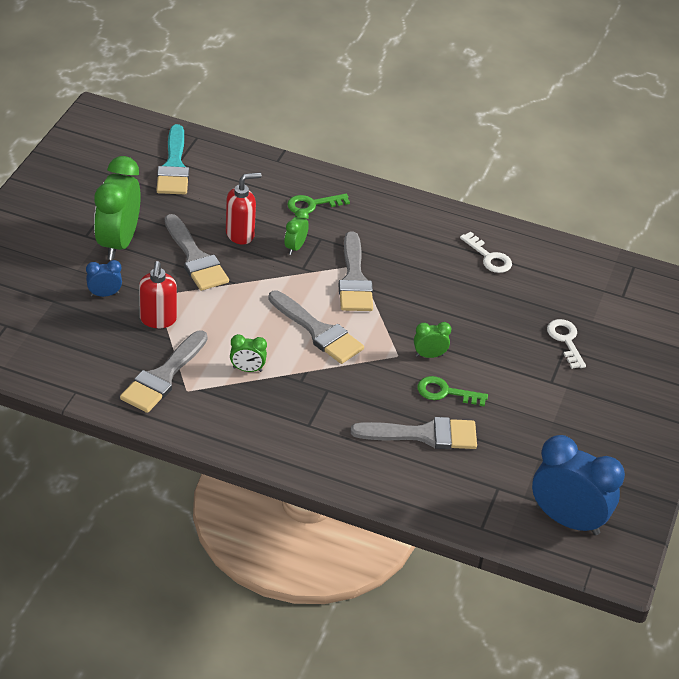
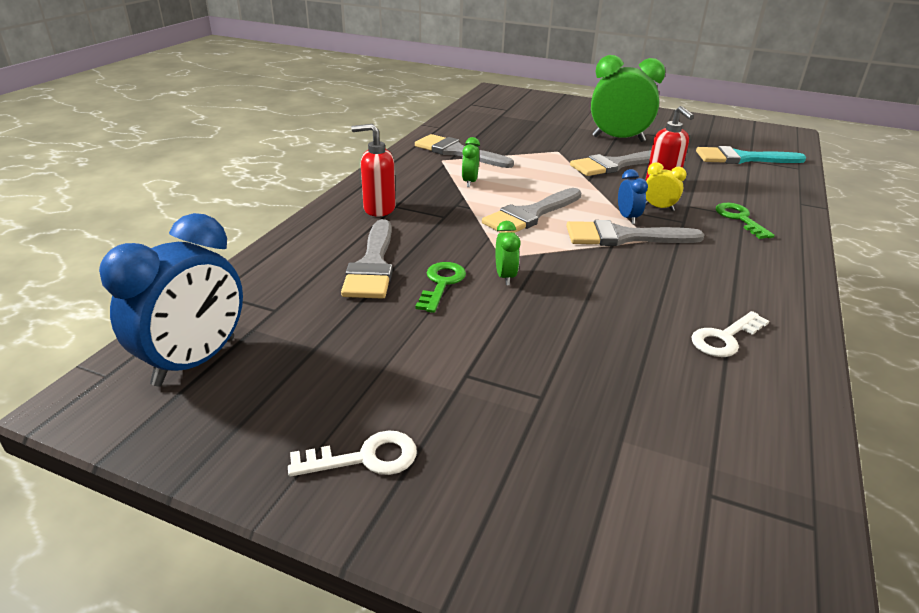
camera: 95 degrees right, 10 degrees down
(104, 294) = (551, 135): blue clock -> blue clock (627, 218)
(158, 319) = (527, 151): red soap dispenser -> red soap dispenser (379, 209)
(295, 247) = (659, 207): green clock -> yellow clock
(565, 340) = (561, 400): white key -> white key (365, 458)

